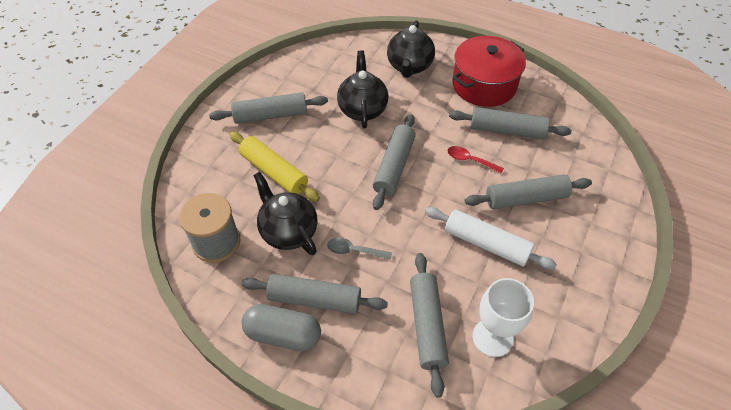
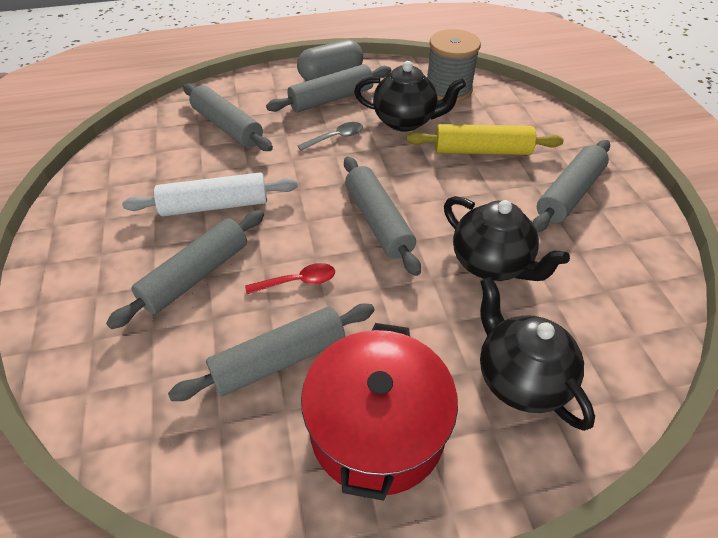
camera: 140 degrees right, 5 degrees down
(492, 337) = (165, 145): white goblet -> none

